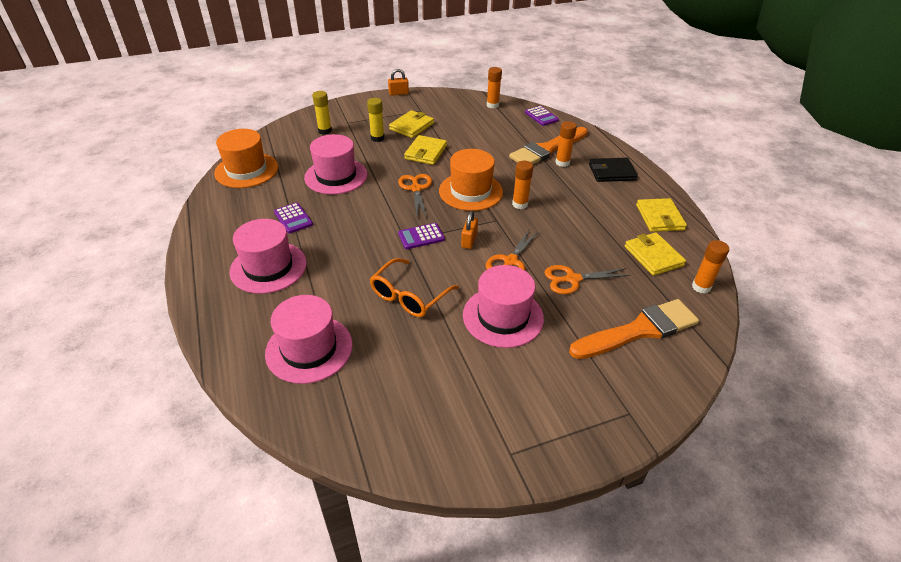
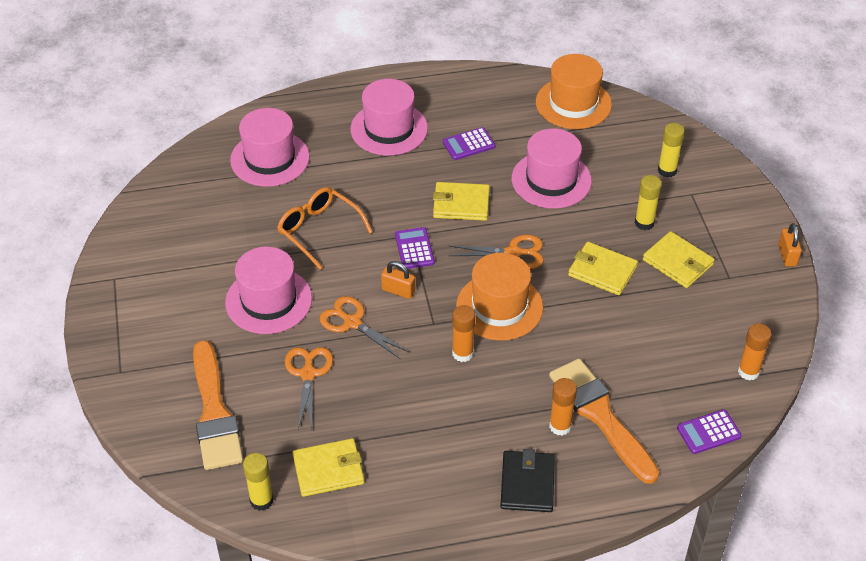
camera: 100 degrees right, 5 degrees up
(660, 217) = (406, 507): yellow wallet -> yellow wallet (461, 204)
(701, 287) = (261, 500): orange glue stick -> yellow glue stick

